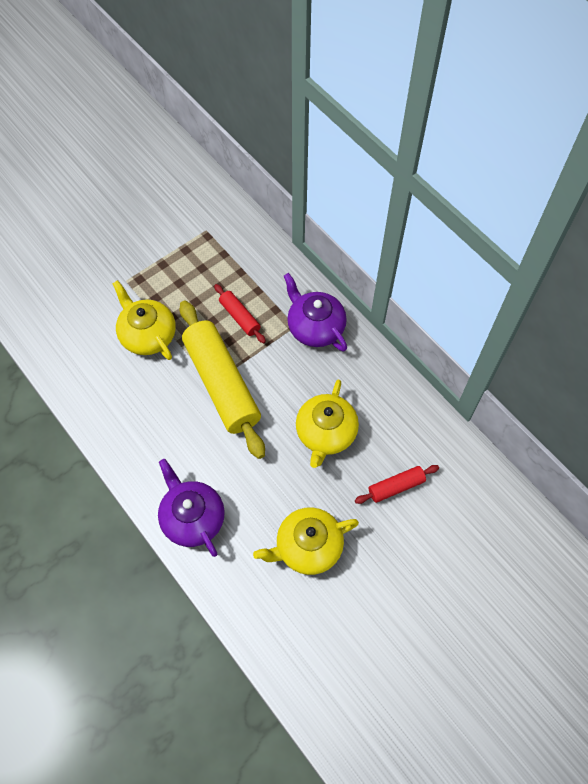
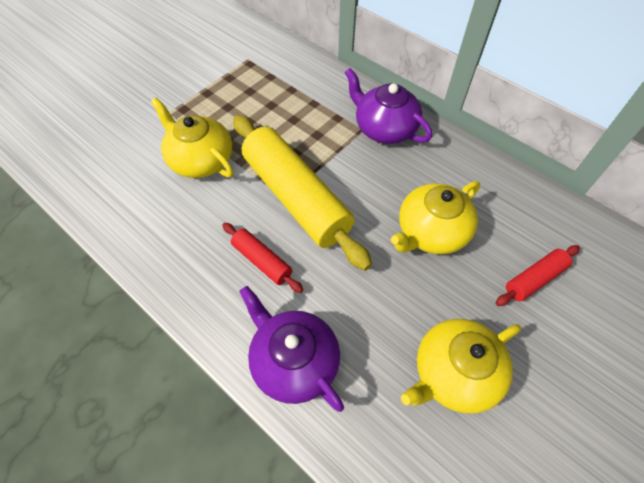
camera: 10 degrees left, 5 degrees down
(239, 317) = (300, 130): red rolling pin -> red rolling pin (262, 261)
(326, 433) = (431, 232): yellow teapot -> yellow teapot turned 45 degrees clockwise

